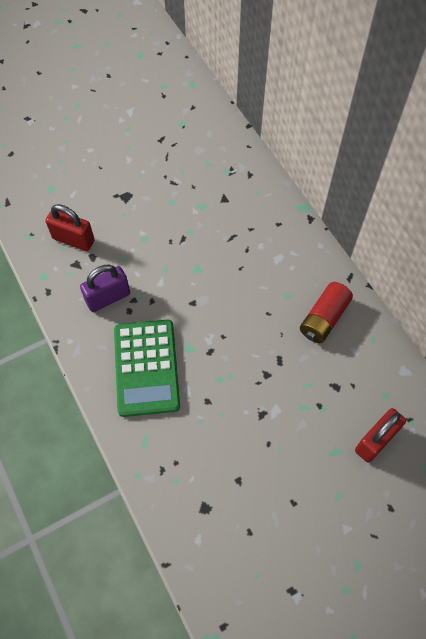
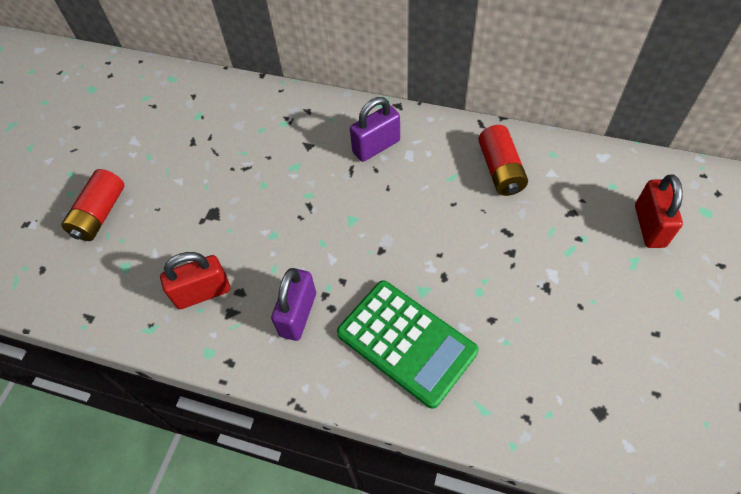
camera: 40 degrees left, 5 degrees down
(68, 144) = (100, 214): none -> red battery
(264, 235) = (376, 147): none -> purple padlock

